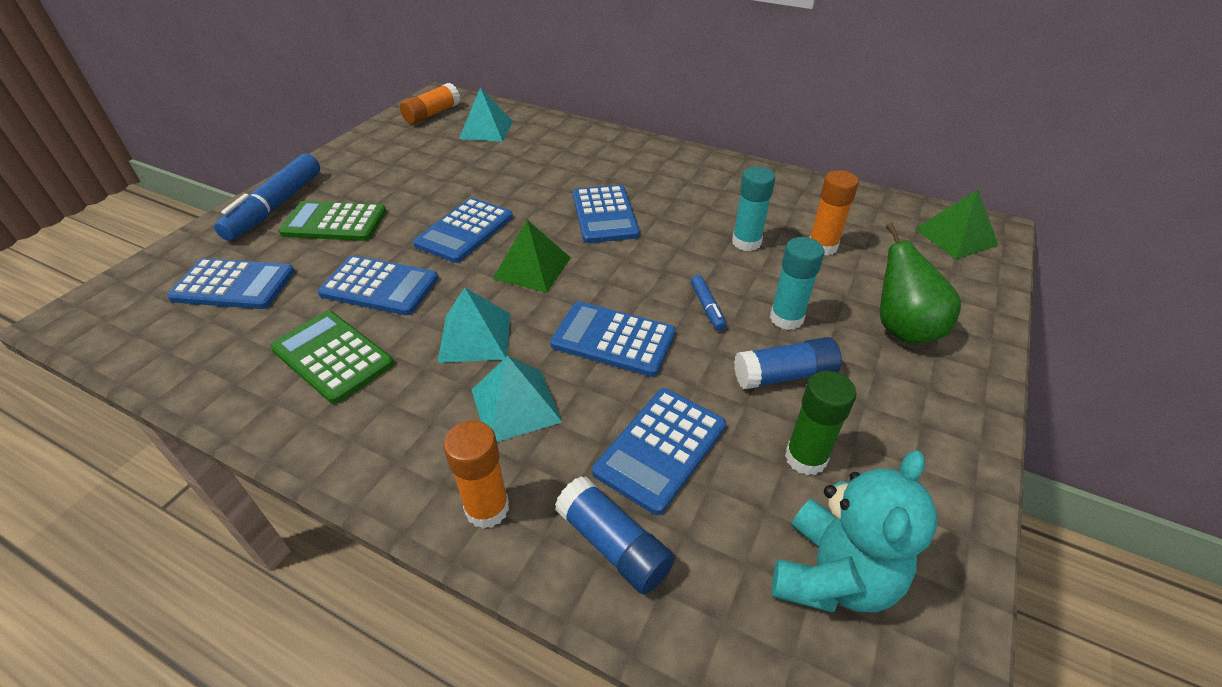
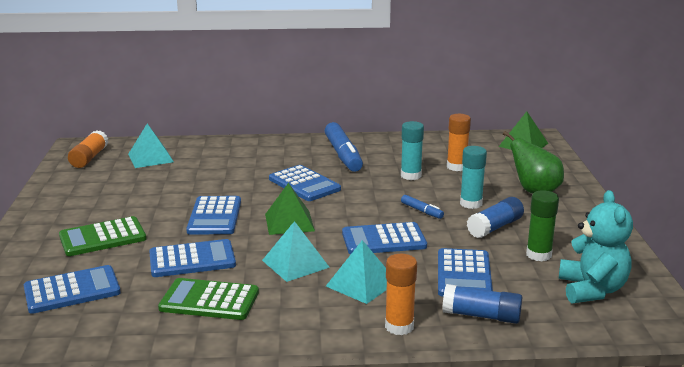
camera: 30 degrees left, 20 degrees down
(275, 207) = (35, 242): blue marker -> blue marker (343, 155)

